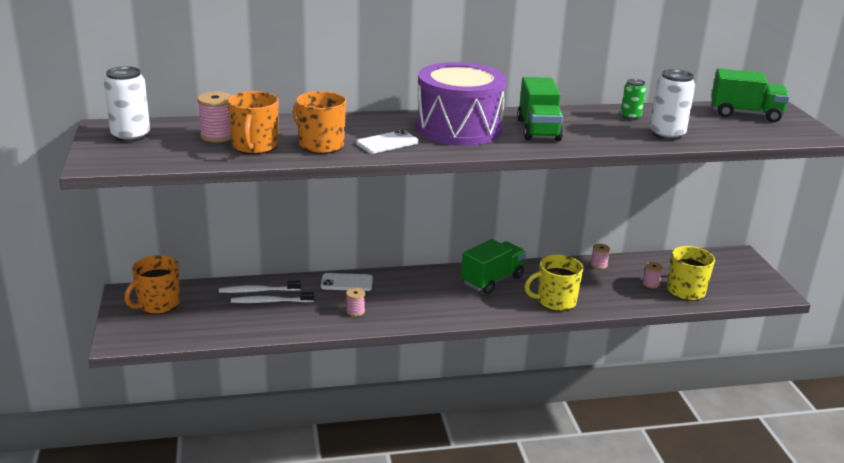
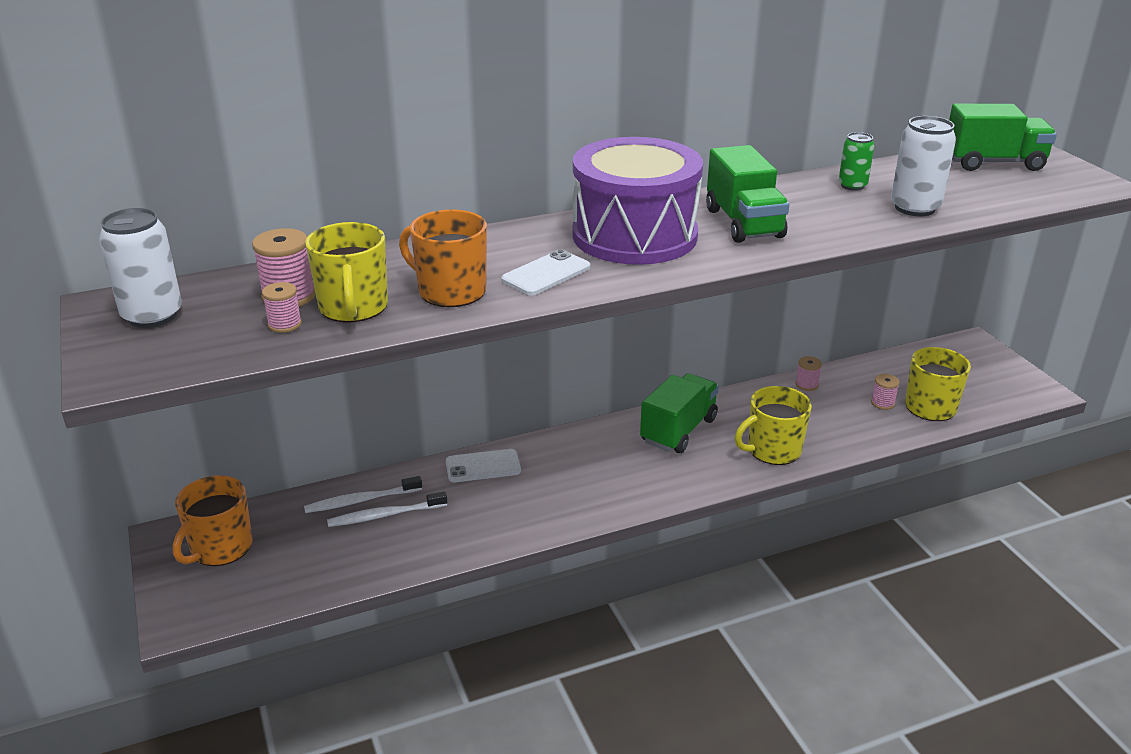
camera: 10 degrees left, 5 degrees up
(255, 146) = (353, 307): orange mug -> yellow mug
(355, 311) = (511, 511): pink spool -> pink spool (284, 324)

